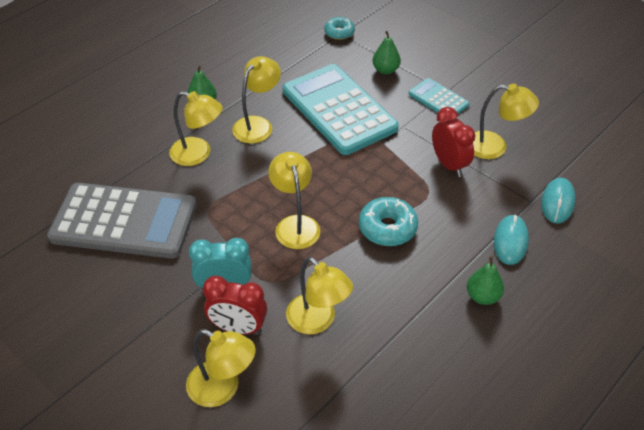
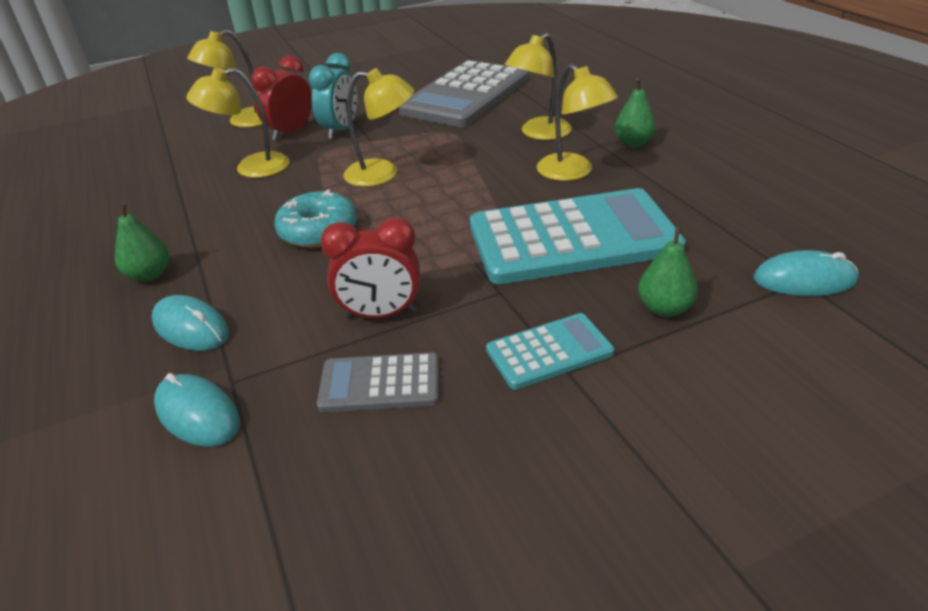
camera: 115 degrees right, 10 degrees down
(339, 33) = (804, 280): turquoise donut -> turquoise mouse
(495, 147) = (380, 383): yellow lamp -> grey calculator

